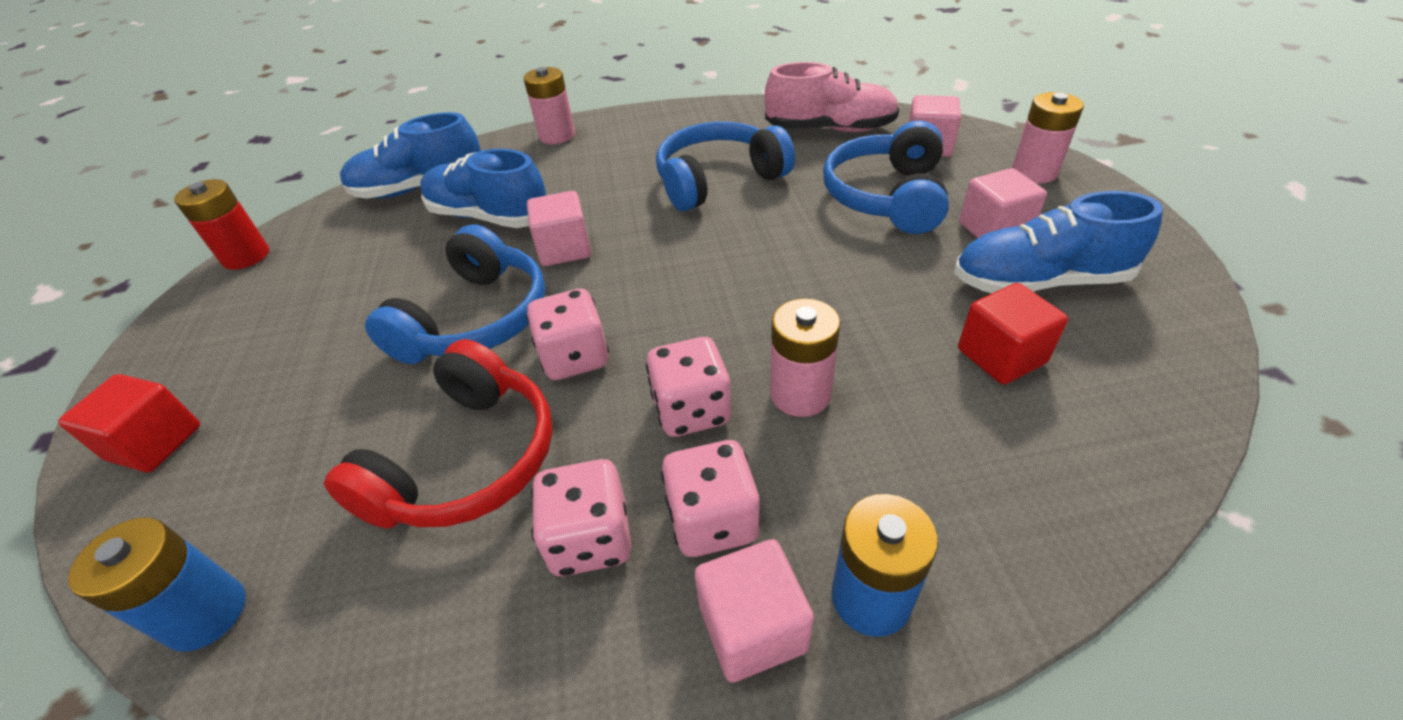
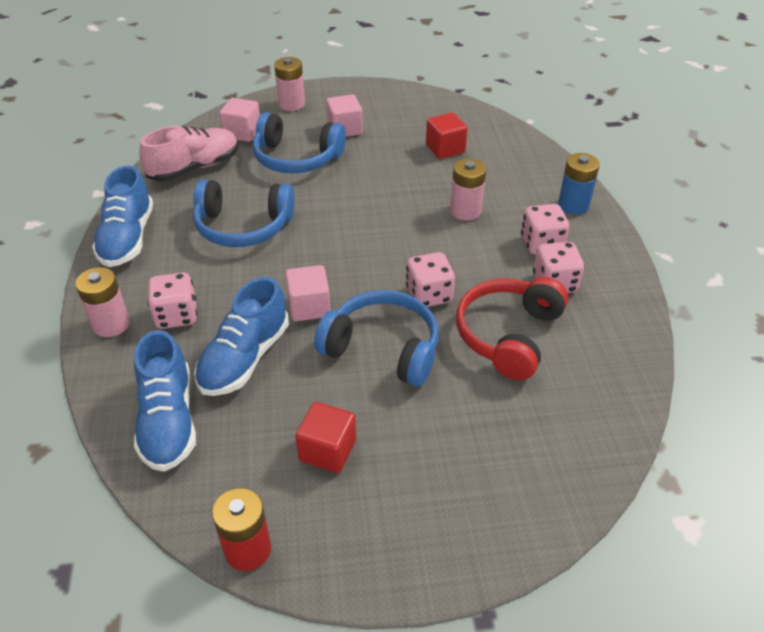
camera: 90 degrees left, 0 degrees up
(155, 443) = (494, 516): red cube -> red cube (327, 450)
(206, 614) = (612, 429): blue battery -> none
(467, 460) = (508, 335): red headphones -> red headphones turned 90 degrees counterclockwise
(692, 410) = (474, 248): pink dice -> pink dice (176, 315)
(718, 180) = (243, 226): blue headphones -> blue headphones turned 60 degrees counterclockwise
(752, 628) = (590, 236): pink cube -> none
(830, 129) = (195, 168): pink shoe -> pink shoe turned 45 degrees clockwise
(1039, 282) = (393, 126): blue shoe -> blue shoe (127, 238)

